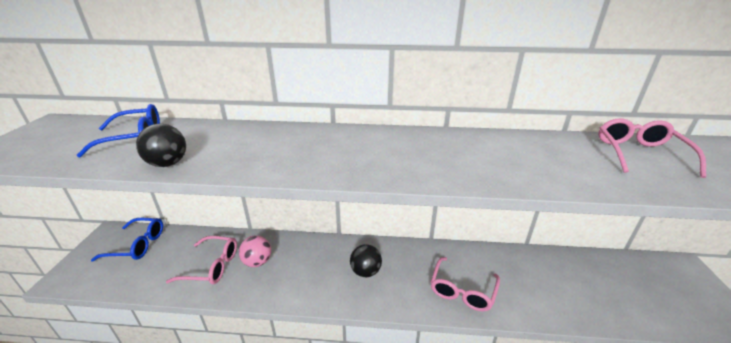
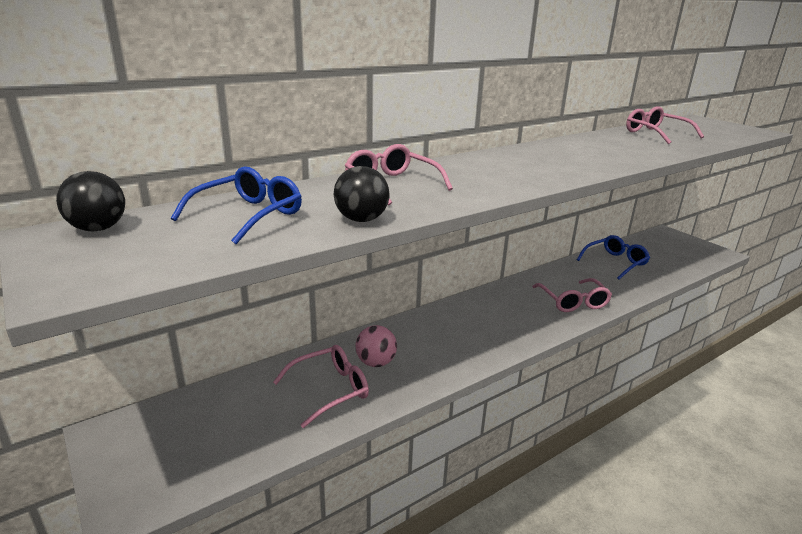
camera: 40 degrees left, 5 degrees down
(137, 245) = (185, 421): blue glasses -> blue glasses (615, 262)
(254, 139) = (391, 184): none -> pink glasses
(365, 271) = (487, 322): black ball -> black ball (98, 229)

